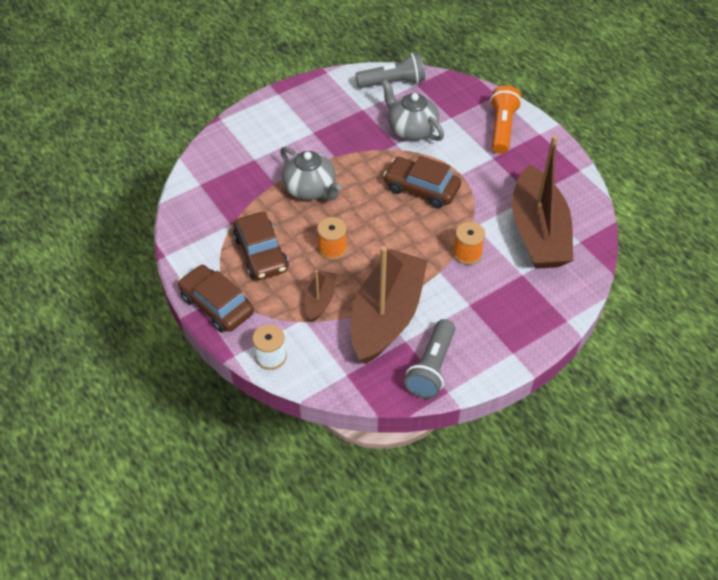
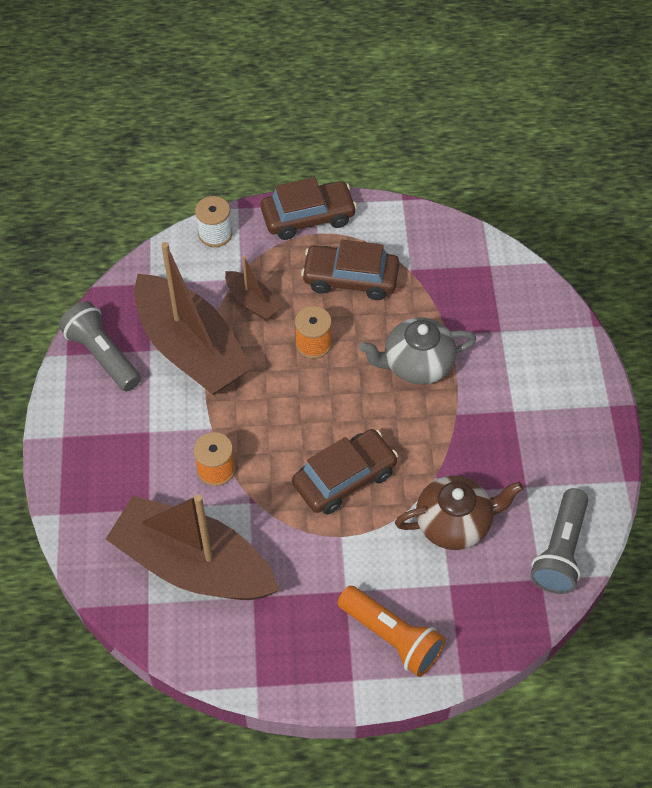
camera: 120 degrees right, 5 degrees up
(411, 129) = (455, 523): grey teapot -> brown teapot

